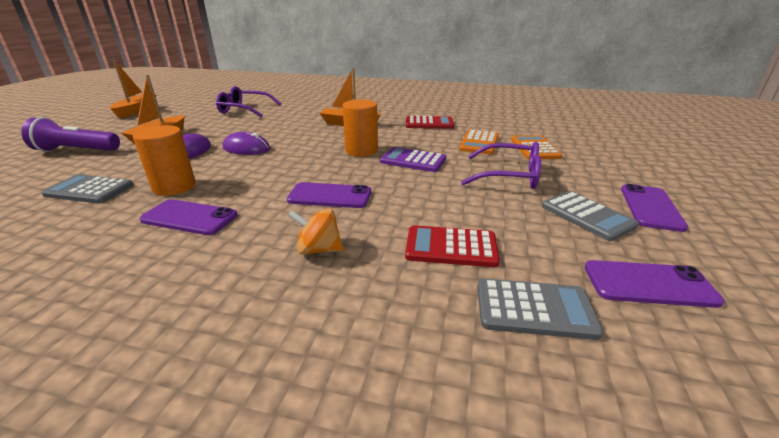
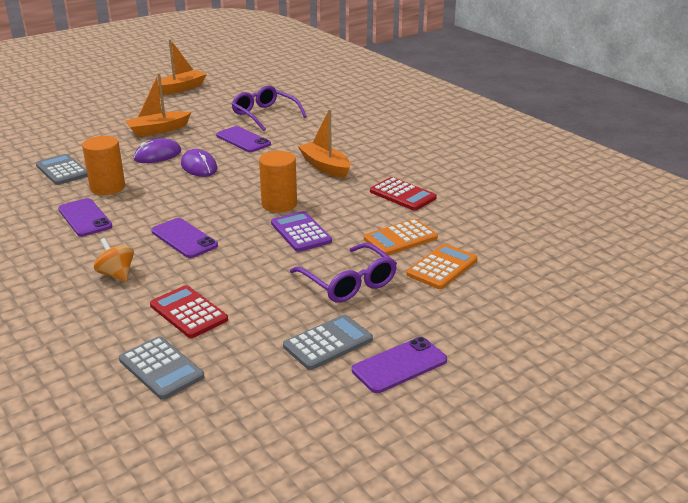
camera: 40 degrees right, 0 degrees up
(76, 150) = (93, 126): purple flashlight -> none
(587, 216) = (328, 343): grey calculator -> grey calculator turned 135 degrees counterclockwise
(649, 284) = (255, 398): purple phone -> purple phone (243, 140)

